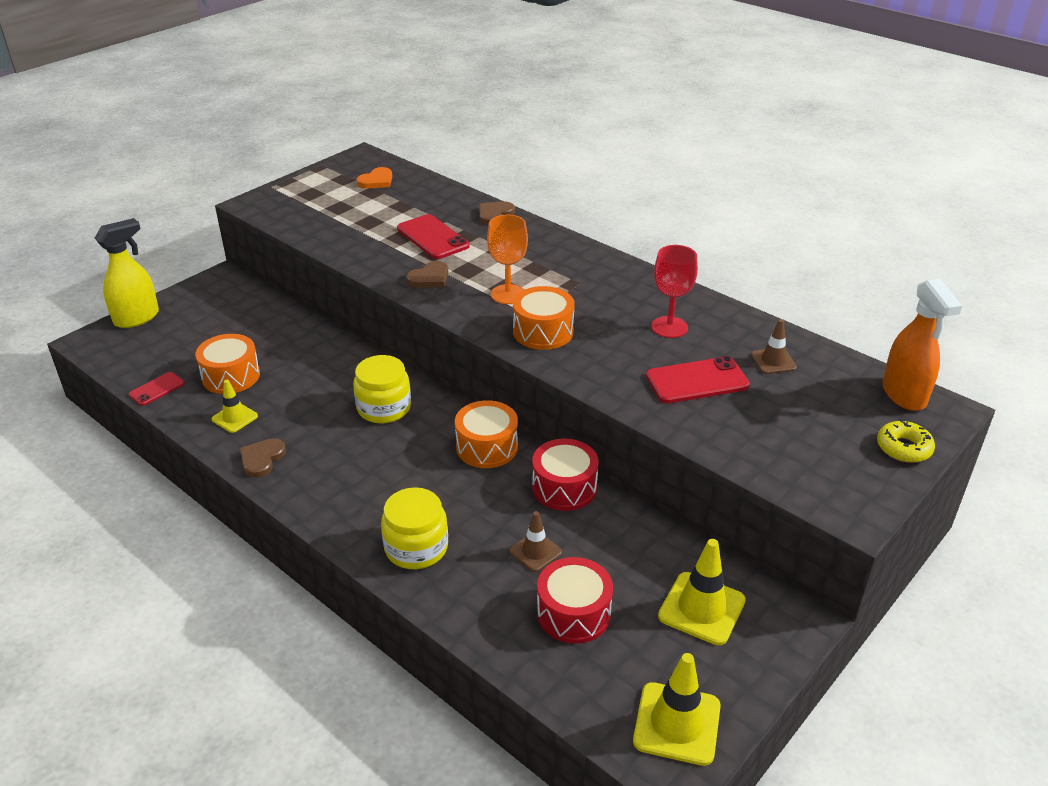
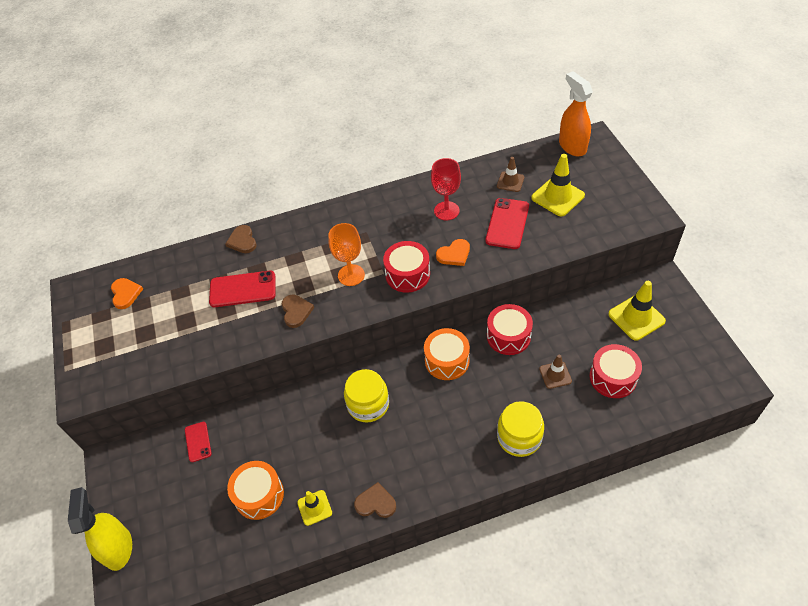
camera: 55 degrees left, 15 degrees up
(157, 389) = (237, 557): red phone -> red phone (198, 442)
(262, 459) = (375, 503): brown heart -> brown heart turned 135 degrees clockwise
(543, 331) = (407, 274): orange drum -> red drum
(605, 355) = (454, 254): none -> orange heart
(677, 723) = (708, 367): yellow traffic cone -> yellow traffic cone (557, 197)
(903, 448) = (613, 170): yellow donut -> none
(904, 395) = (572, 146): orange spray bottle -> orange spray bottle turned 135 degrees counterclockwise

